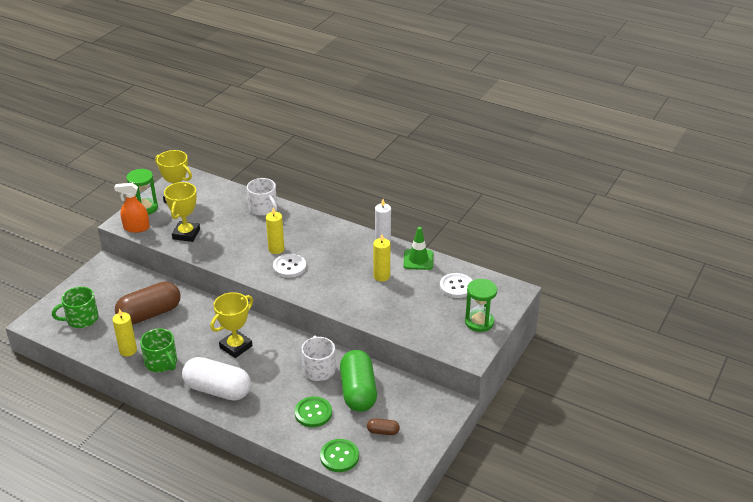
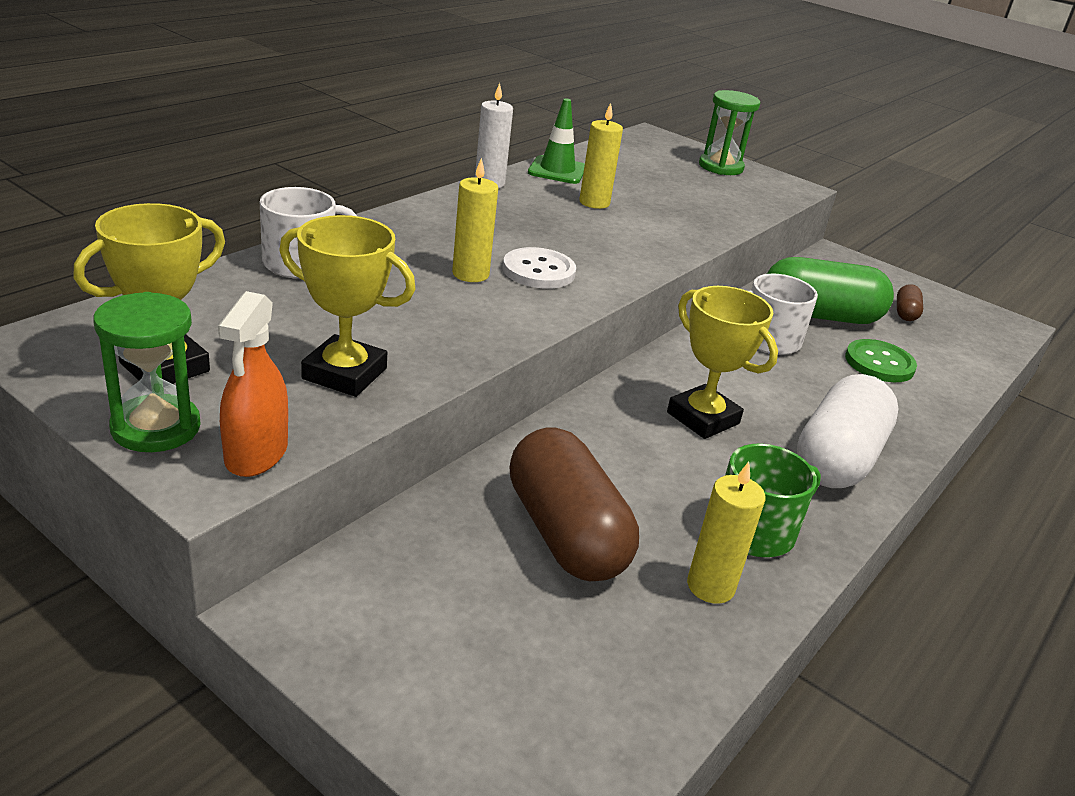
camera: 85 degrees left, 5 degrees down
(81, 319) = (557, 683): green mug -> none
(339, 456) = (972, 357): green button -> none
(456, 286) = (634, 162): white button -> none

